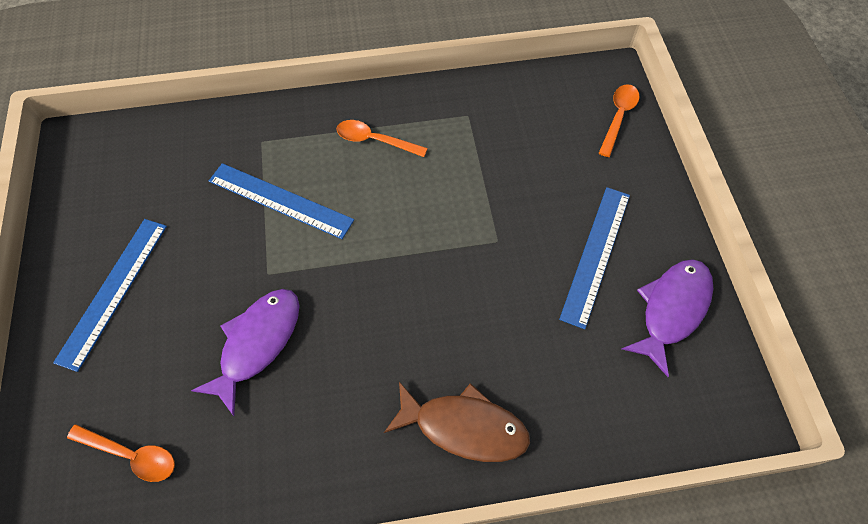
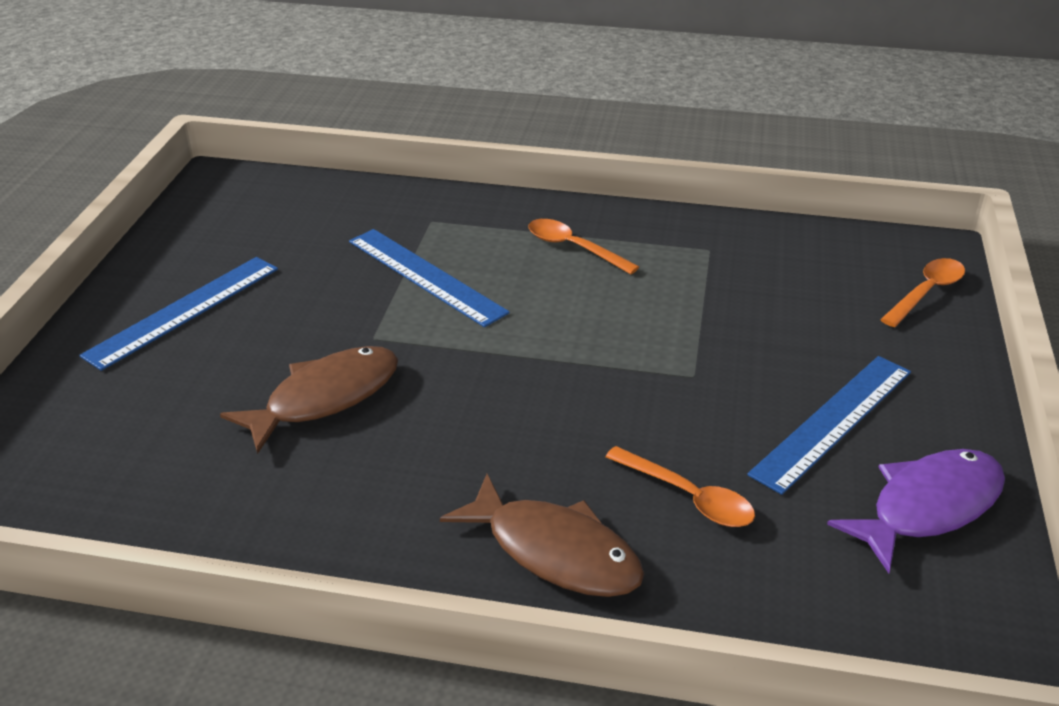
camera: 20 degrees right, 25 degrees down
(131, 455) = (115, 461): orange spoon -> orange spoon (688, 497)
(257, 343) = (325, 398): purple fish -> brown fish

